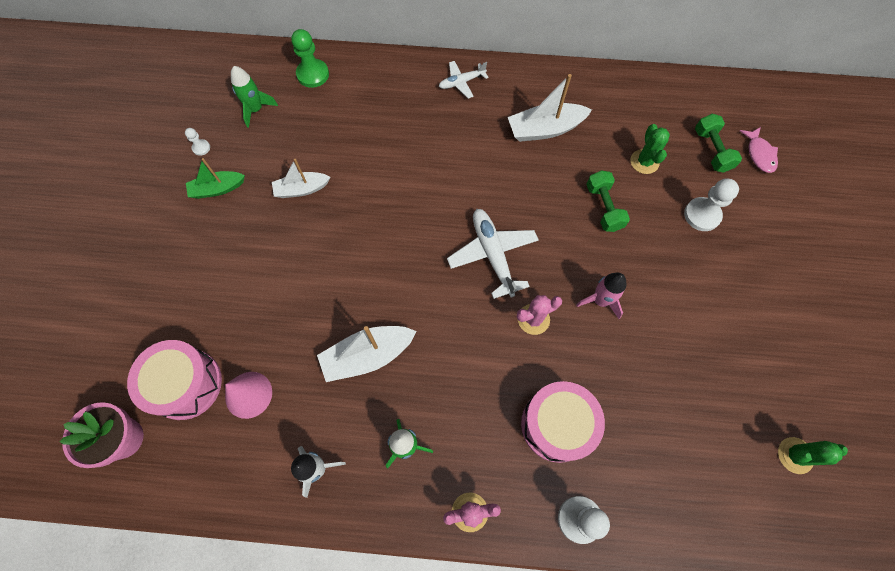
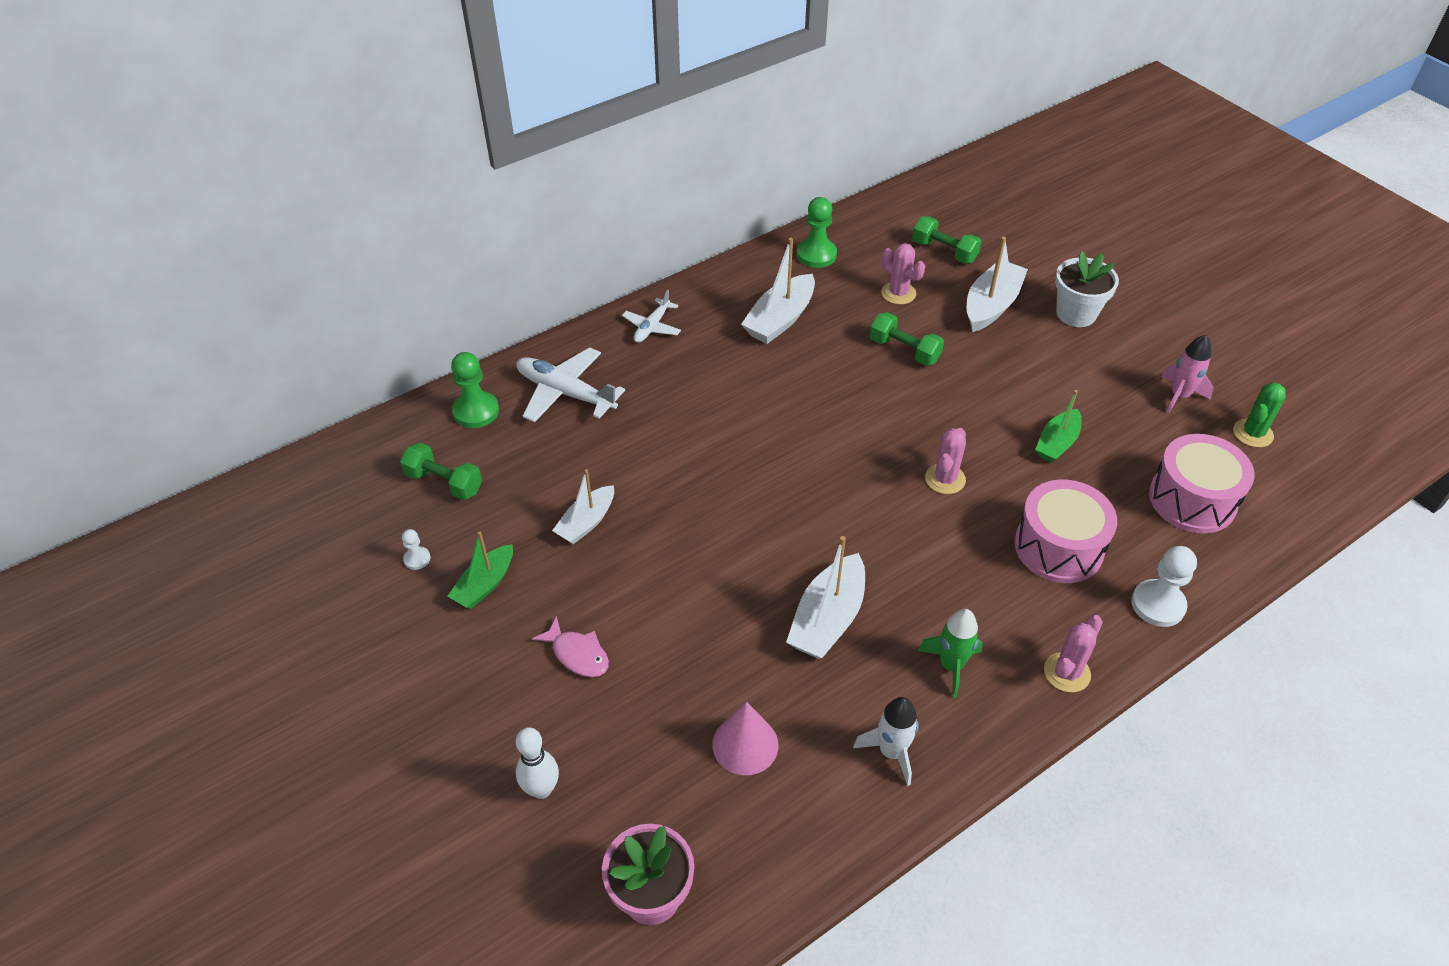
camera: 40 degrees left, 20 degrees down
(133, 332) = (541, 789): none -> white bowling pin
(186, 384) = (664, 788): pink drum -> pink drum (1192, 499)
(256, 109) = (444, 482): green rocket -> green dumbbell
(492, 254) = (848, 452): white plane -> white plane (565, 393)
(600, 300) = (984, 425): pink rocket -> pink rocket (1179, 396)
(617, 96) = (816, 255): none -> green pawn
(636, 351) = (1057, 443): none -> green boat
(644, 162) = (898, 293): green cactus -> pink cactus
(702, 215) = (991, 305): white pawn -> white boat
(759, 154) = (985, 232): pink fish -> pink fish (577, 654)
(759, 264) = (1076, 314): none -> white flower pot

